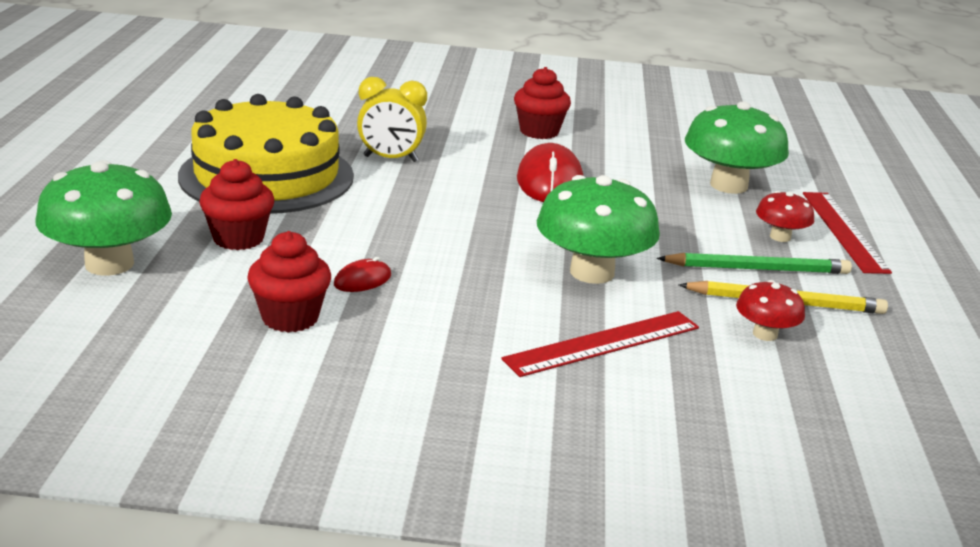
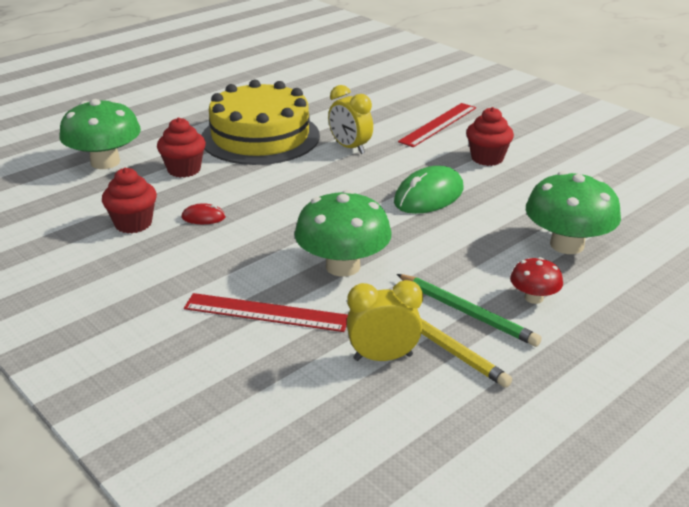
camera: 45 degrees right, 5 degrees up
(549, 181) = (429, 196): red mouse -> green mouse
(765, 334) = (383, 357): red mushroom -> yellow clock
(844, 231) = (602, 315): red ruler -> red ruler (438, 124)

